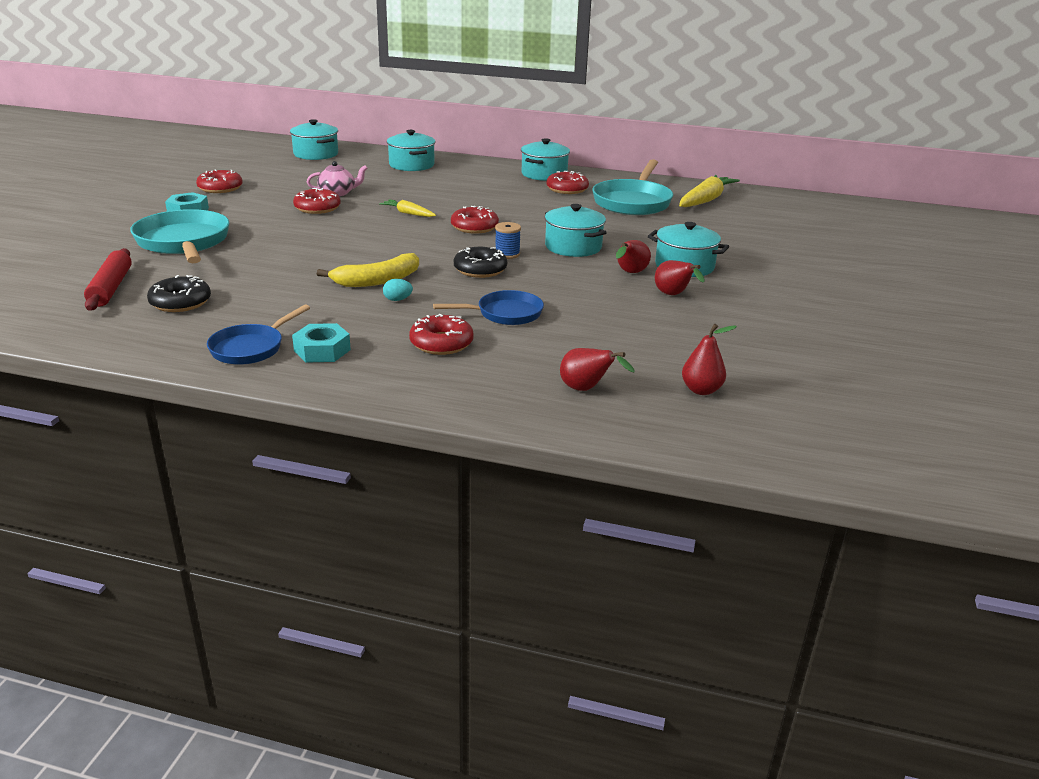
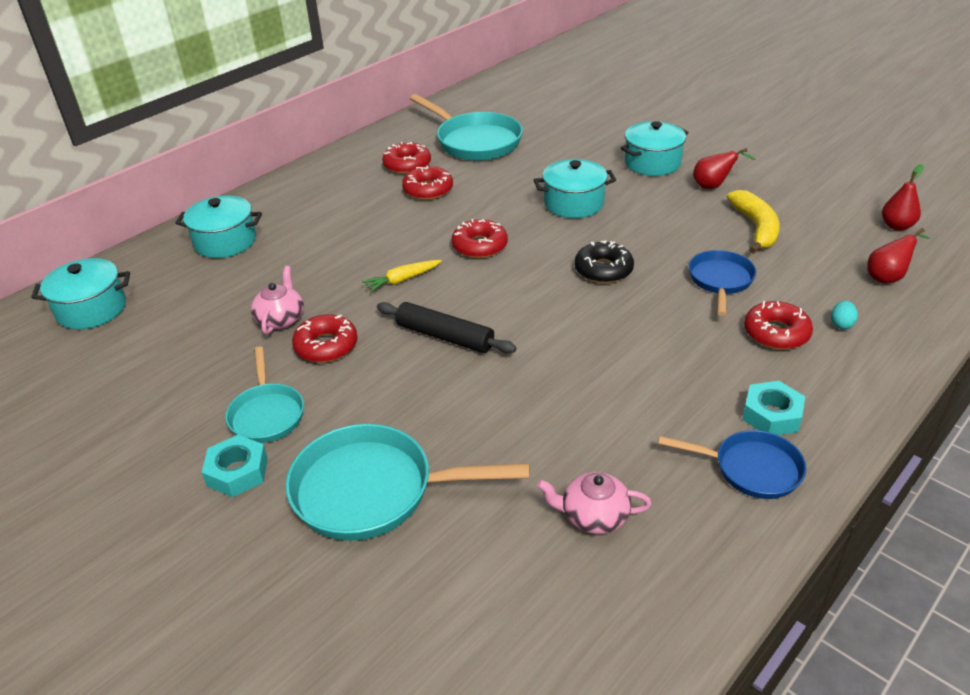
camera: 60 degrees left, 10 degrees up
(111, 288) = (508, 586): red rolling pin -> none
(180, 302) = (593, 516): black donut -> pink teapot
(220, 188) = (159, 425): red donut -> red donut (428, 190)
(241, 207) = (267, 414): none -> turquoise pan
(251, 348) = (751, 469): blue pan -> blue pan turned 45 degrees counterclockwise
(350, 235) = (445, 336): none -> black rolling pin
(377, 280) = (599, 342): yellow banana -> yellow banana (756, 228)
(397, 300) = (659, 339): turquoise egg -> turquoise egg (841, 324)
(507, 254) = (570, 244): blue spool -> none
(544, 174) = (347, 165): turquoise pot -> none
(630, 273) = (654, 192): red pear -> none
(705, 200) = (498, 107): yellow carrot -> none

